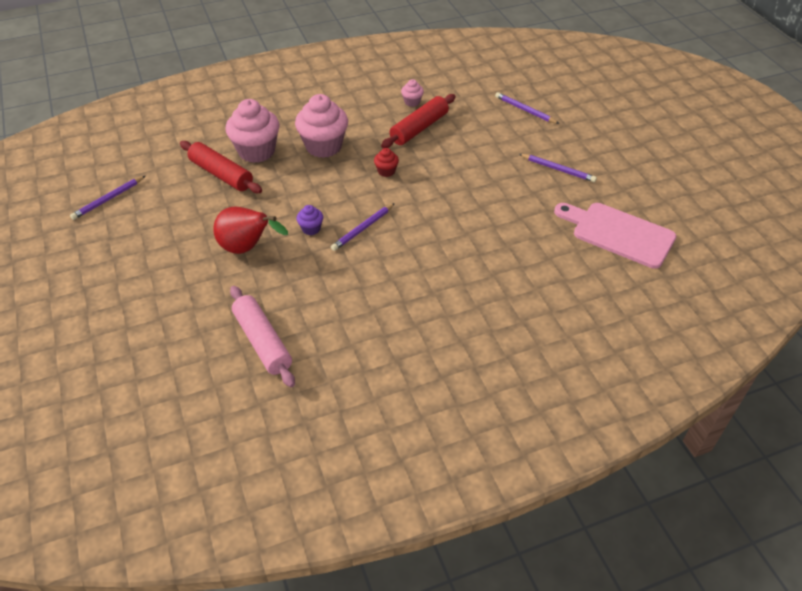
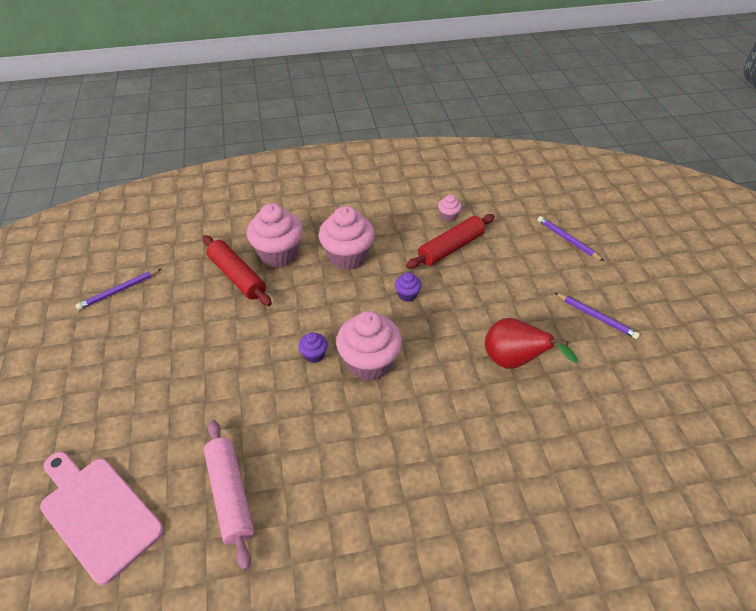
camera: 10 degrees right, 0 degrees up
(247, 248) = (242, 369): red pear -> red pear (514, 361)
(363, 229) = (369, 363): purple pencil -> pink cupcake
(386, 171) = (407, 295): red cupcake -> purple cupcake
(618, 233) = (659, 411): pink cutting board -> pink cutting board (98, 513)

